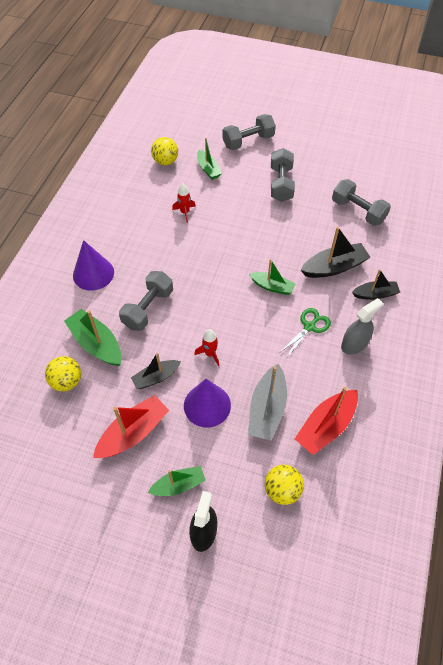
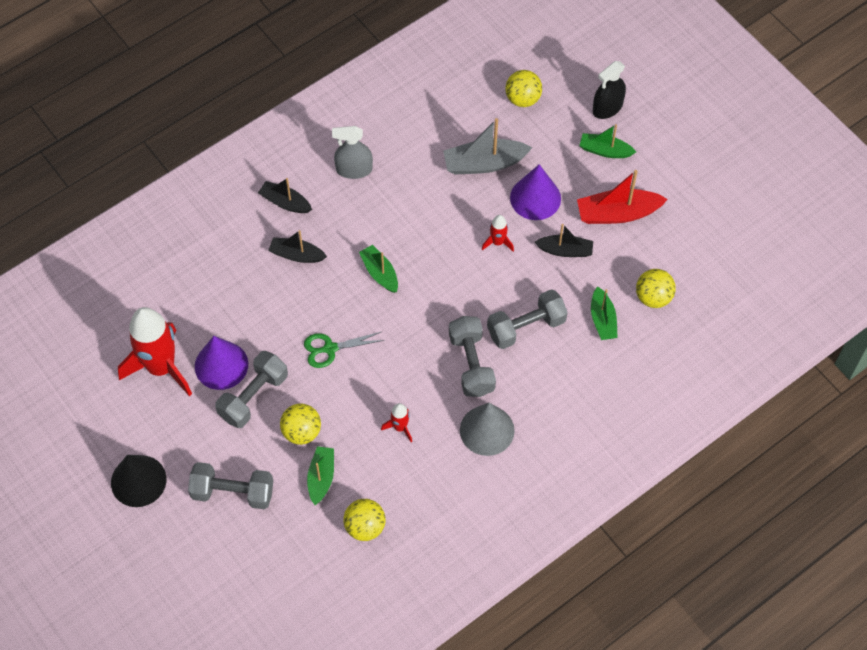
camera: 145 degrees left, 5 degrees up
(93, 273) = (559, 407): purple cone -> purple cone (221, 365)
(96, 343) = (602, 320): green boat -> green boat, size x0.64
(131, 237) = (487, 430): none -> grey cone
(238, 182) = (301, 432): none -> yellow ball
(267, 409) = (484, 163): grey boat -> grey boat turned 150 degrees counterclockwise
(299, 123) = (138, 481): none -> black cone
(309, 327) = (380, 210): green scissors -> green scissors (330, 348)
(326, 426) = (445, 121): red boat -> none
(334, 267) = (297, 255): black boat -> black boat, size x0.64
(344, 171) = (161, 367): none -> red rocket
(358, 211) = (203, 303): grey dumbbell -> grey dumbbell (471, 364)

